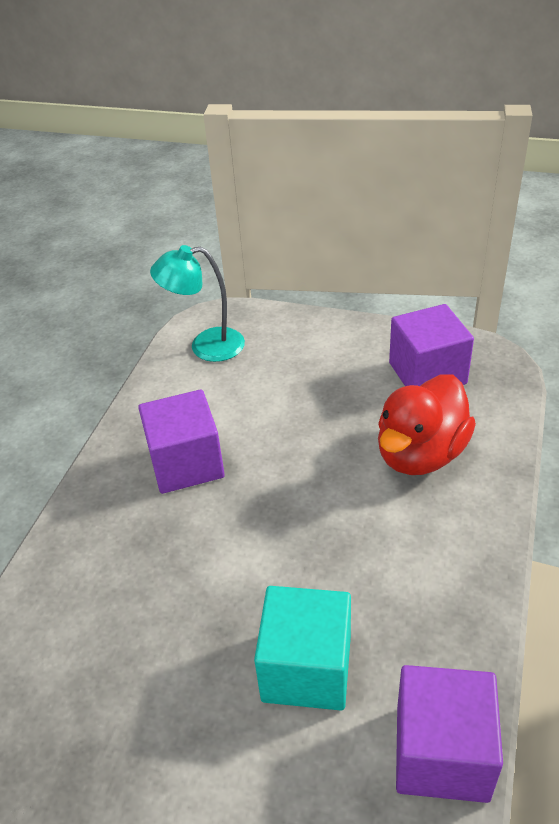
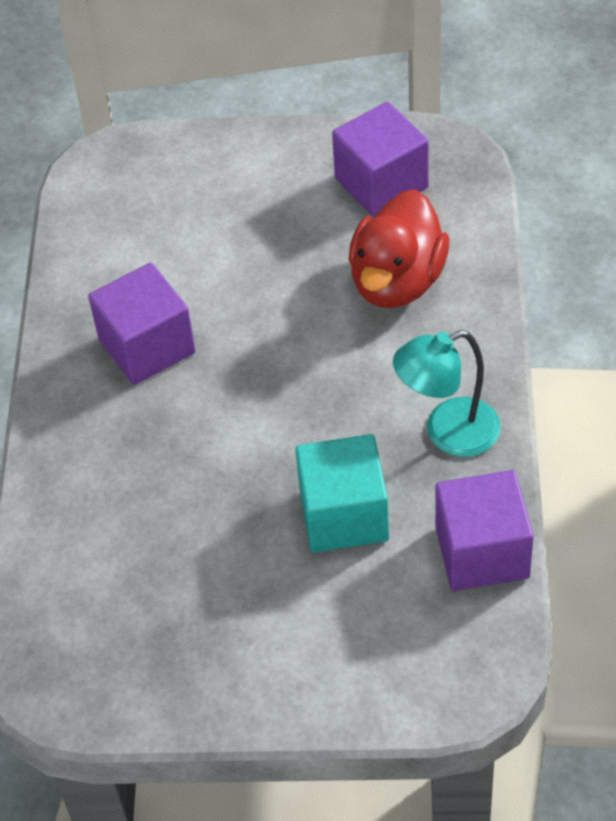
camera: 15 degrees left, 10 degrees up
(206, 346) = (110, 199): turquoise lamp -> turquoise lamp (448, 433)

